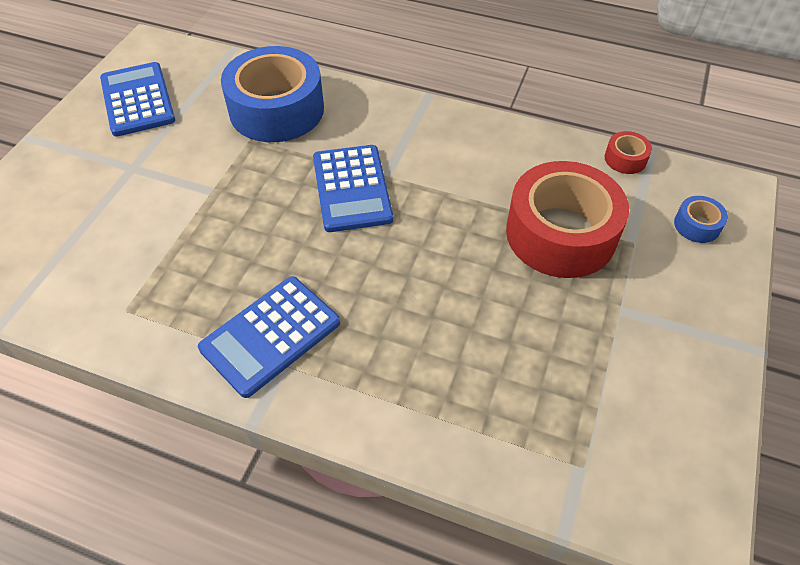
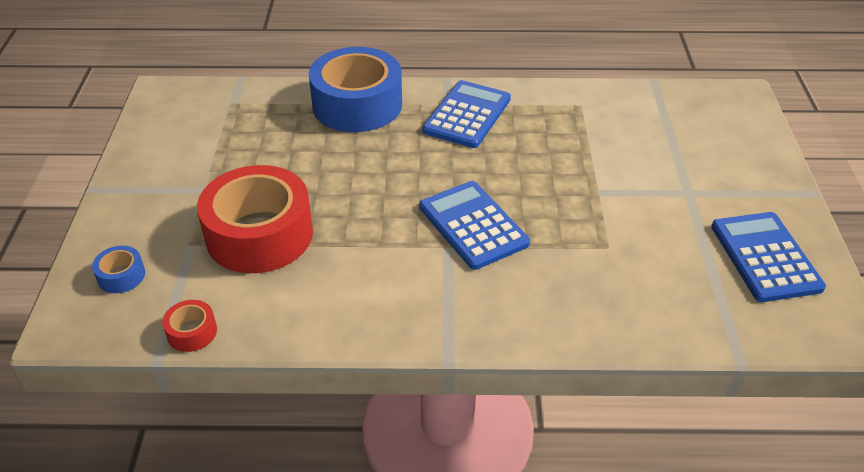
camera: 160 degrees right, 10 degrees down
(137, 100) = (765, 257): blue calculator -> blue calculator turned 150 degrees counterclockwise
(276, 110) = (610, 286): blue tape -> blue tape (357, 105)

